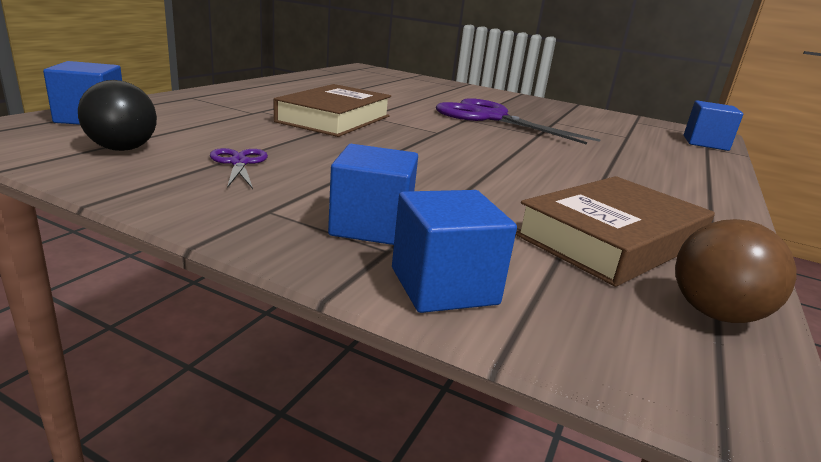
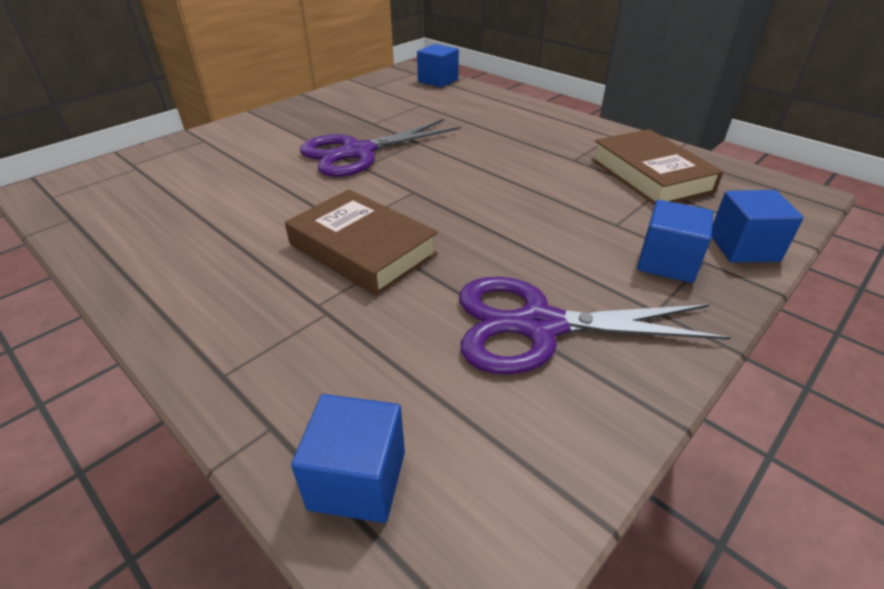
camera: 70 degrees left, 15 degrees up
(122, 149) = (507, 422): black ball -> none
(239, 163) = (539, 326): purple scissors -> purple scissors, size x2.28
(714, 313) = (730, 174): brown ball -> none

